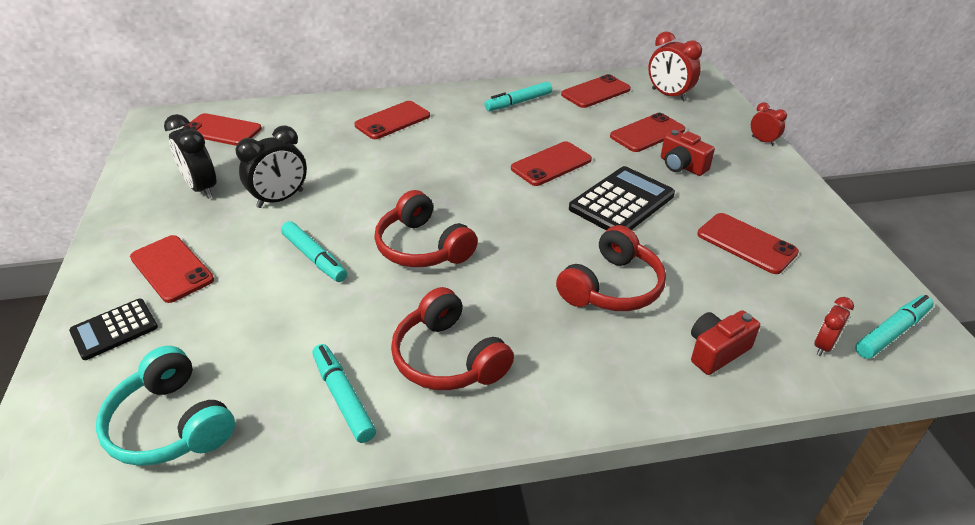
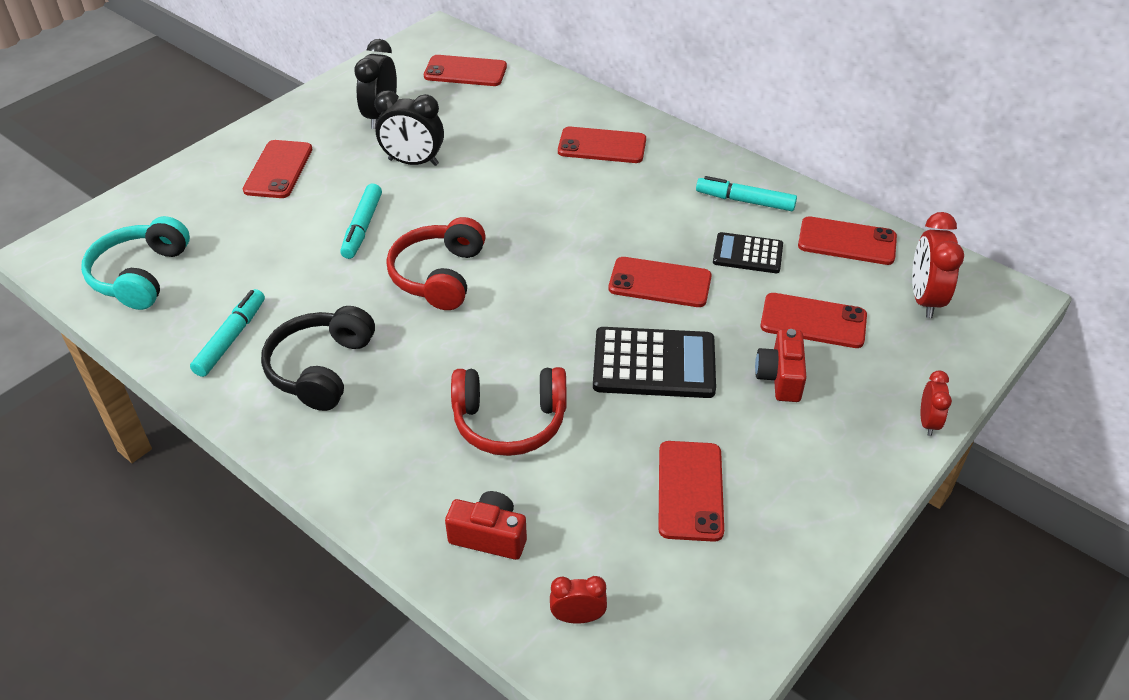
camera: 50 degrees right, 5 degrees up
(114, 329) = (197, 190): black calculator -> black calculator (747, 254)
(222, 130) = (465, 71): red phone -> red phone turned 60 degrees counterclockwise
(448, 358) = (321, 369): red headphones -> black headphones
(891, 332) = (658, 670): turquoise marker -> none

